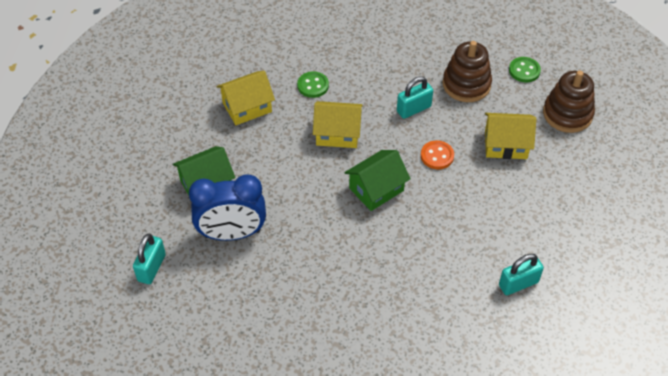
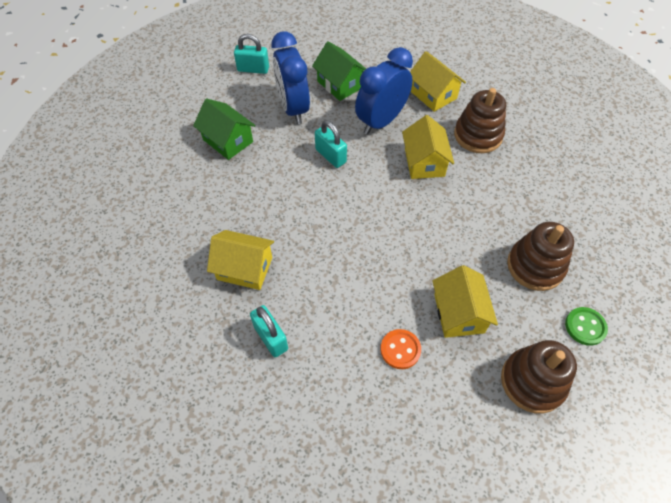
camera: 80 degrees right, 5 degrees up
(274, 158) = (381, 121): none -> blue clock
(313, 85) = (478, 135): green button -> brown stacking toy
(376, 189) = (364, 201): green house -> green house (228, 141)
(413, 109) = (479, 220): turquoise padlock -> turquoise padlock (330, 156)
(437, 156) = (421, 247): orange button -> orange button (400, 349)
(442, 299) = (244, 268): none -> yellow house

